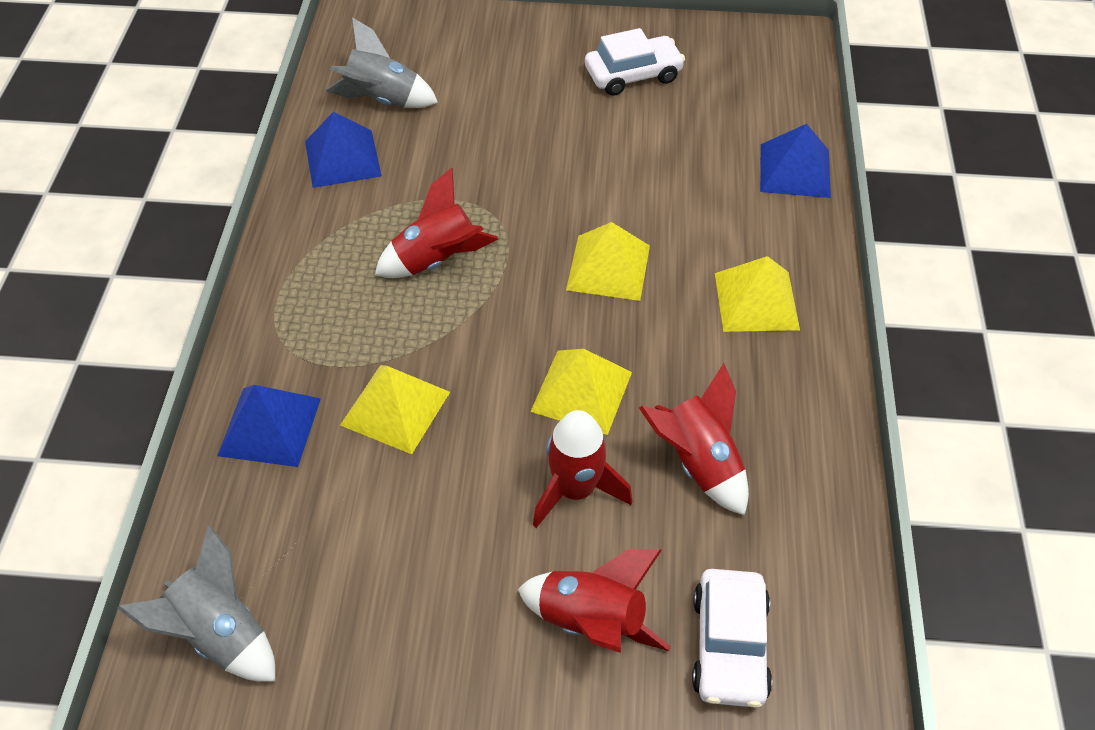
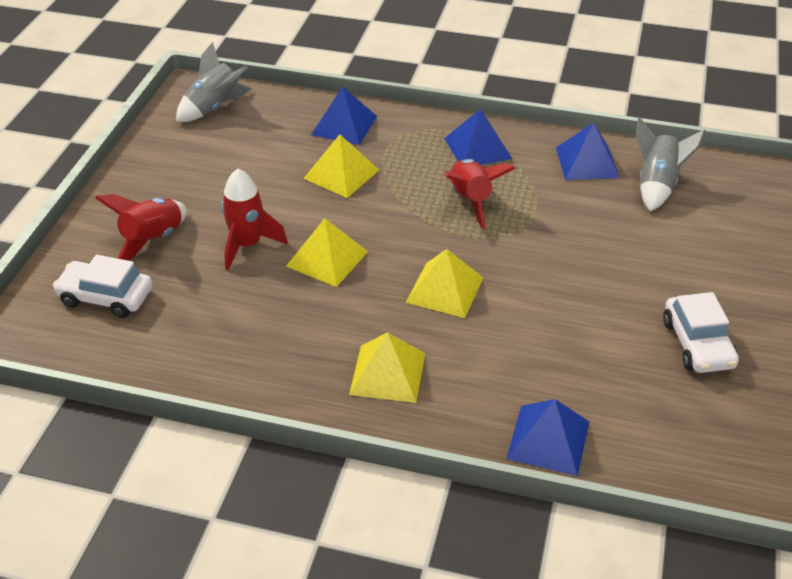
camera: 100 degrees right, 10 degrees down
(319, 263) = (477, 148): none -> blue pyramid
(698, 463) = (244, 308): red rocket -> none

